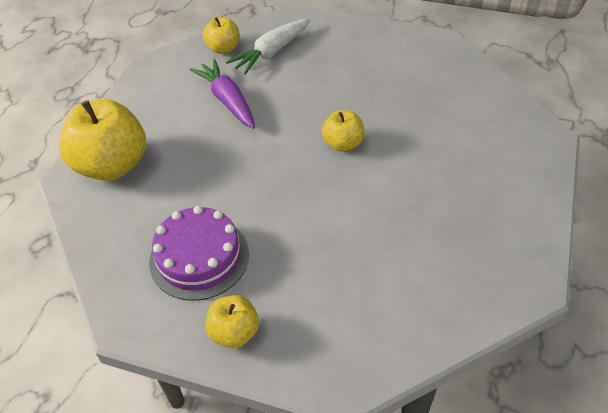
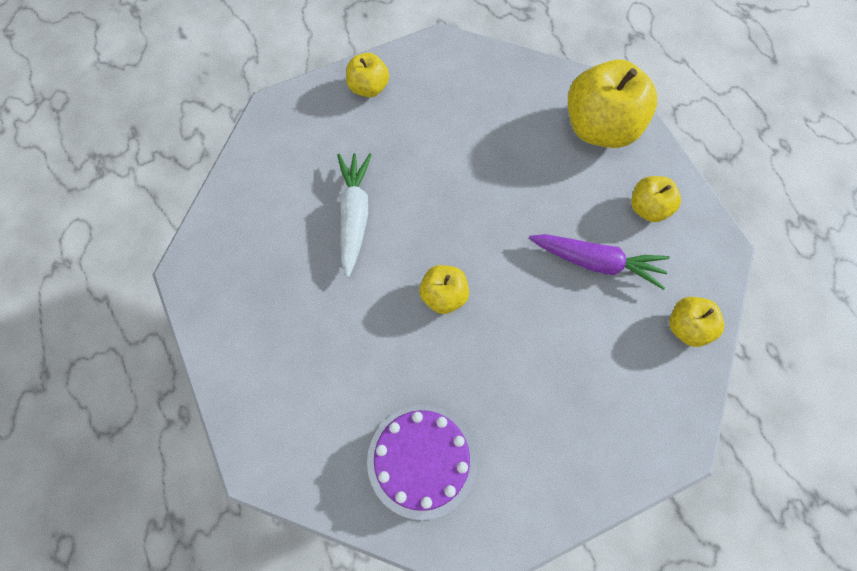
camera: 135 degrees right, 20 degrees up
(158, 105) = (648, 208): none -> yellow apple
(199, 257) = (446, 113): purple cake -> purple cake (422, 460)
(272, 52) = (635, 363): white carrot -> white carrot (354, 216)

